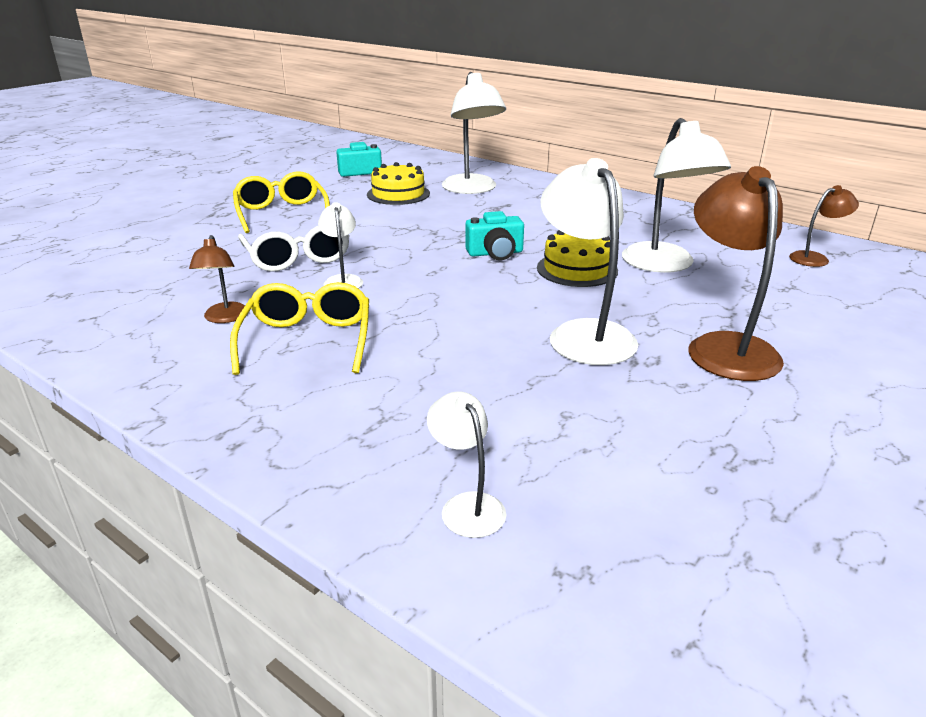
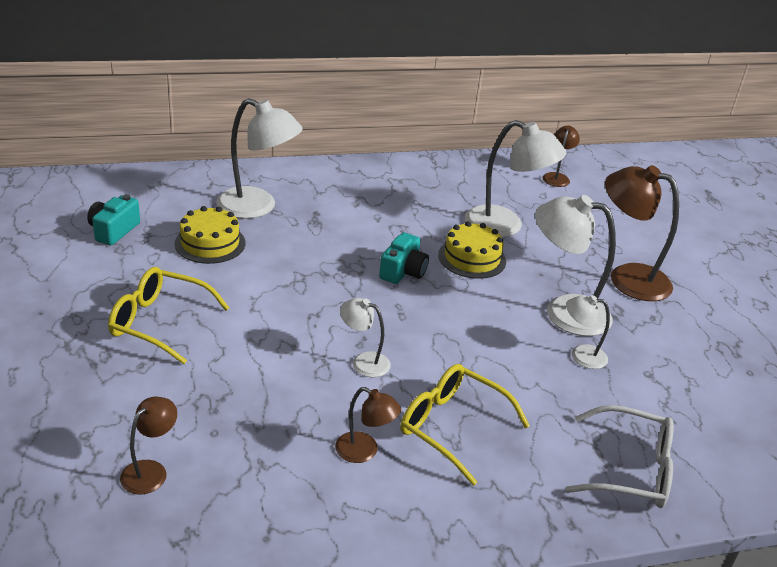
camera: 55 degrees left, 5 degrees up
(119, 263) = (150, 470): none -> brown lamp
(297, 257) = (284, 362): white glasses -> white glasses (630, 469)
(467, 505) = (708, 459): white lamp -> white lamp (581, 355)

